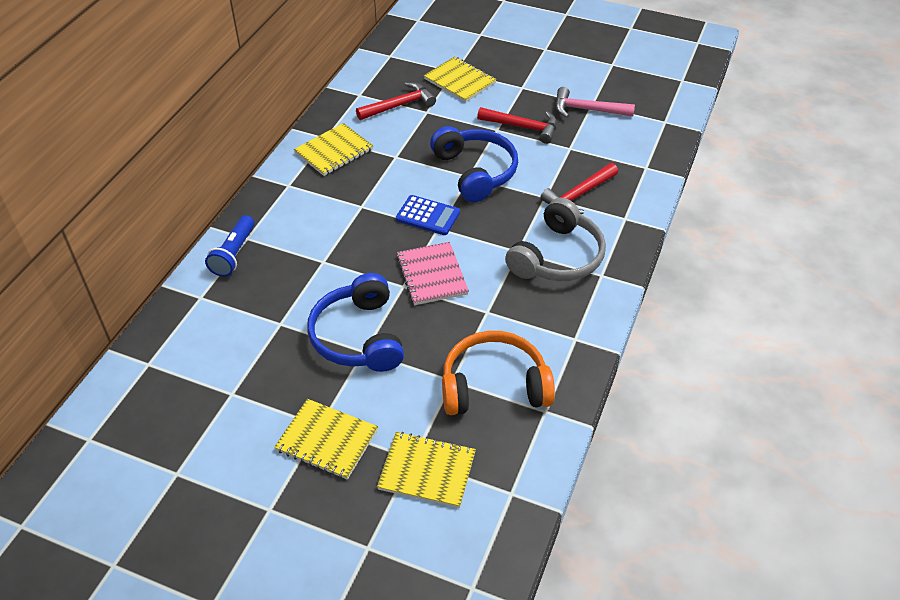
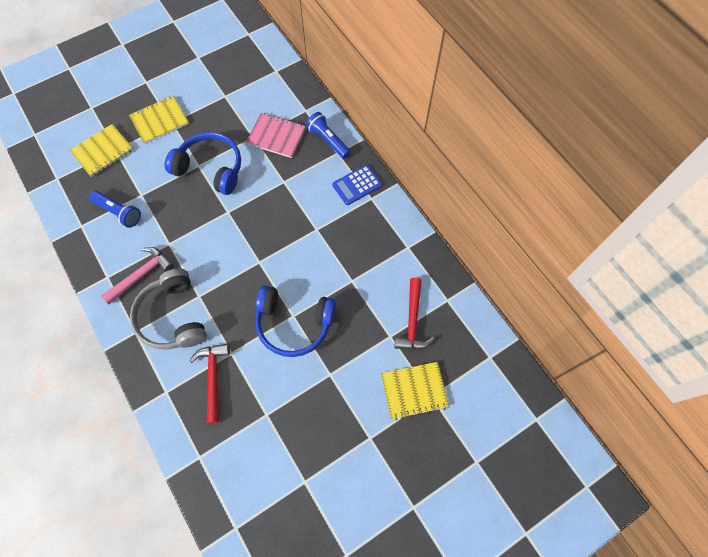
camera: 125 degrees right, 20 degrees up
(334, 151) = (387, 244): yellow notebook -> none
(428, 216) = (275, 263): blue calculator -> blue calculator (357, 185)
(432, 275) = (222, 232): pink notebook -> pink notebook (276, 136)
(494, 386) = (118, 212): orange headphones -> blue flashlight
(523, 127) = (317, 397): red hammer -> none
(587, 110) = (300, 470): pink hammer -> pink hammer (142, 274)

